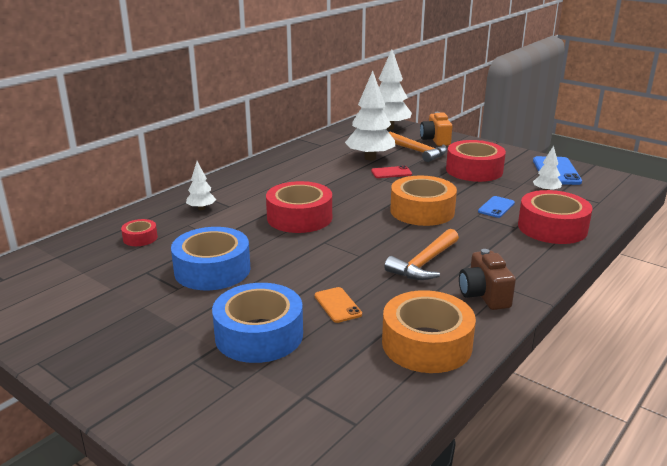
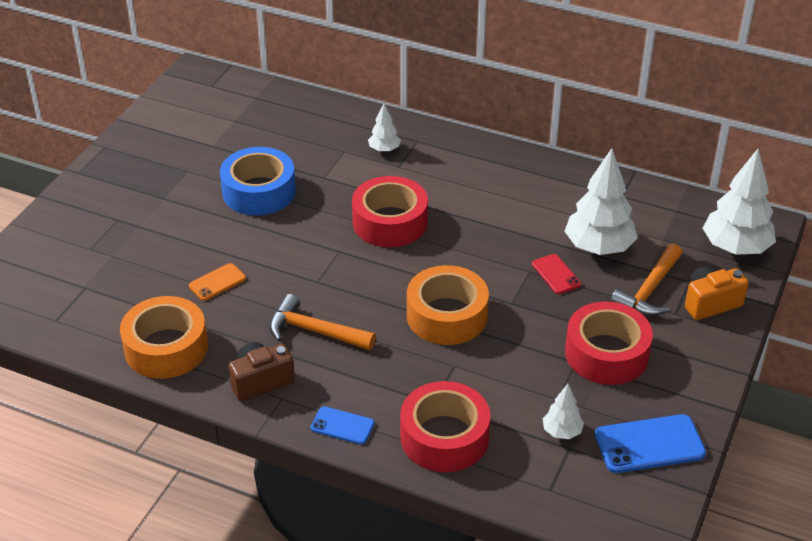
camera: 75 degrees right, 15 degrees up
(140, 238) = (305, 131): red tape -> none
(259, 335) = (160, 245): blue tape -> none
(496, 207) = (486, 382): blue phone -> blue phone (342, 426)

